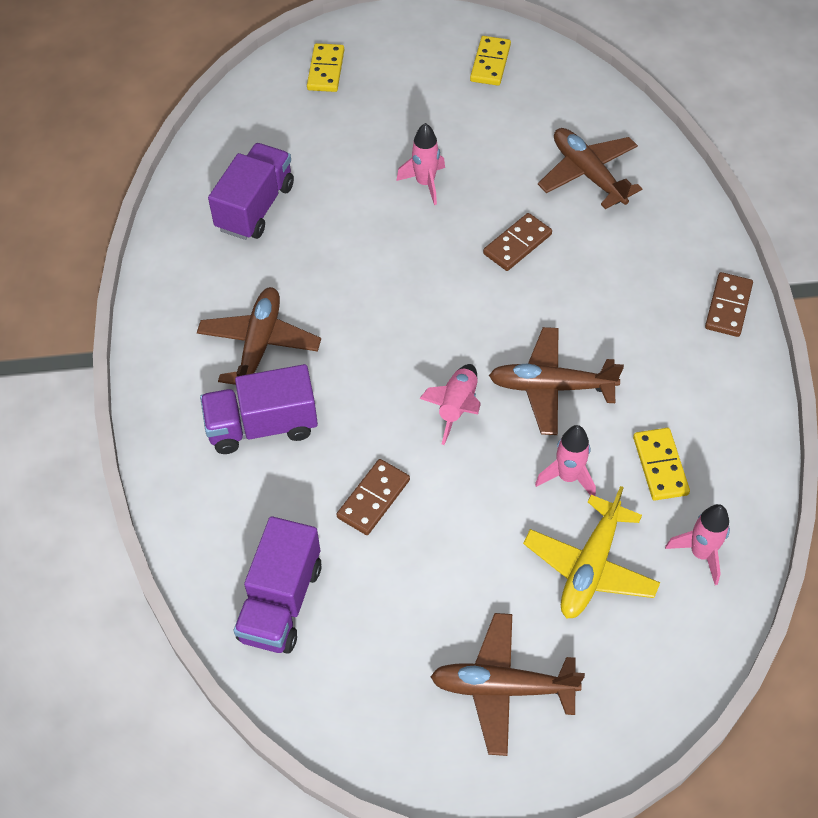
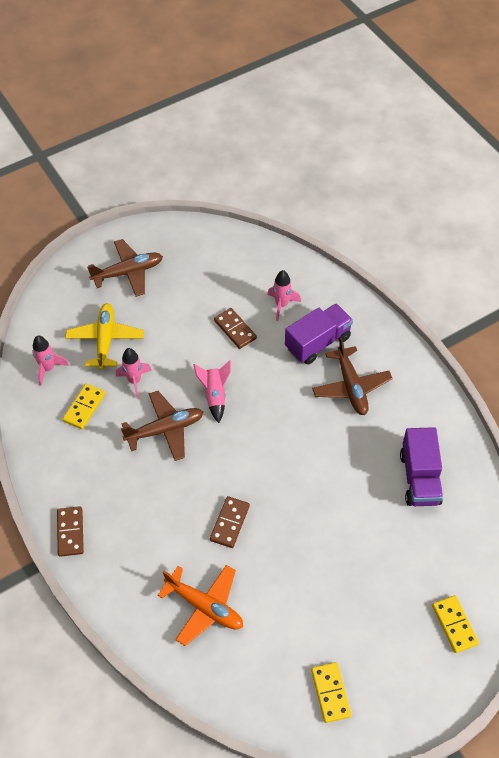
camera: 155 degrees right, 0 degrees up
(281, 602) = (253, 267): purple truck -> none
(373, 498) = (235, 329): brown domino -> brown domino turned 45 degrees counterclockwise
(425, 183) = (318, 547): pink rocket -> pink rocket (282, 305)
(588, 174) = (205, 607): brown plane -> orange plane
(660, 466) = (84, 407): yellow domino -> yellow domino turned 60 degrees clockwise

